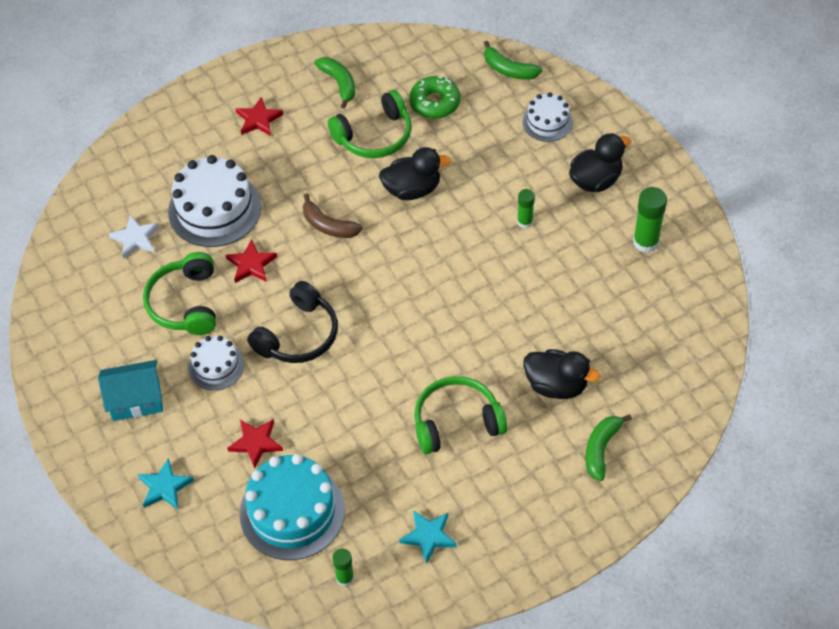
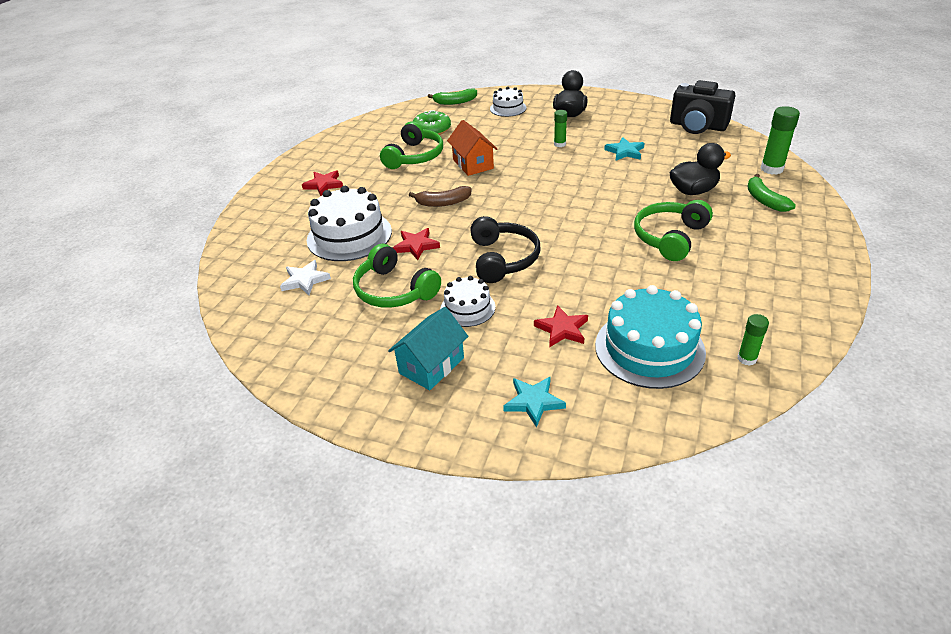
camera: 40 degrees left, 15 degrees down
(339, 83) = (359, 148): green banana -> none
(412, 189) = (473, 164): black duck -> orange house
(428, 536) = (754, 299): turquoise star -> turquoise star (625, 152)
(646, 242) = (634, 120): green glue stick -> green glue stick (771, 169)
(695, 301) = (697, 126): none -> black camera

